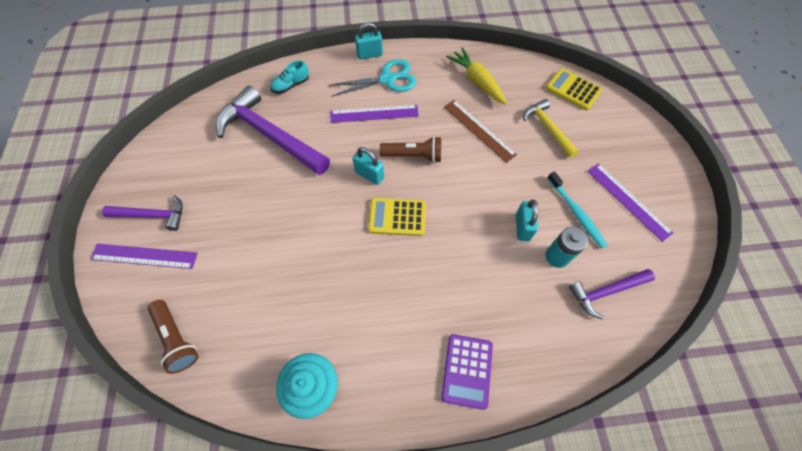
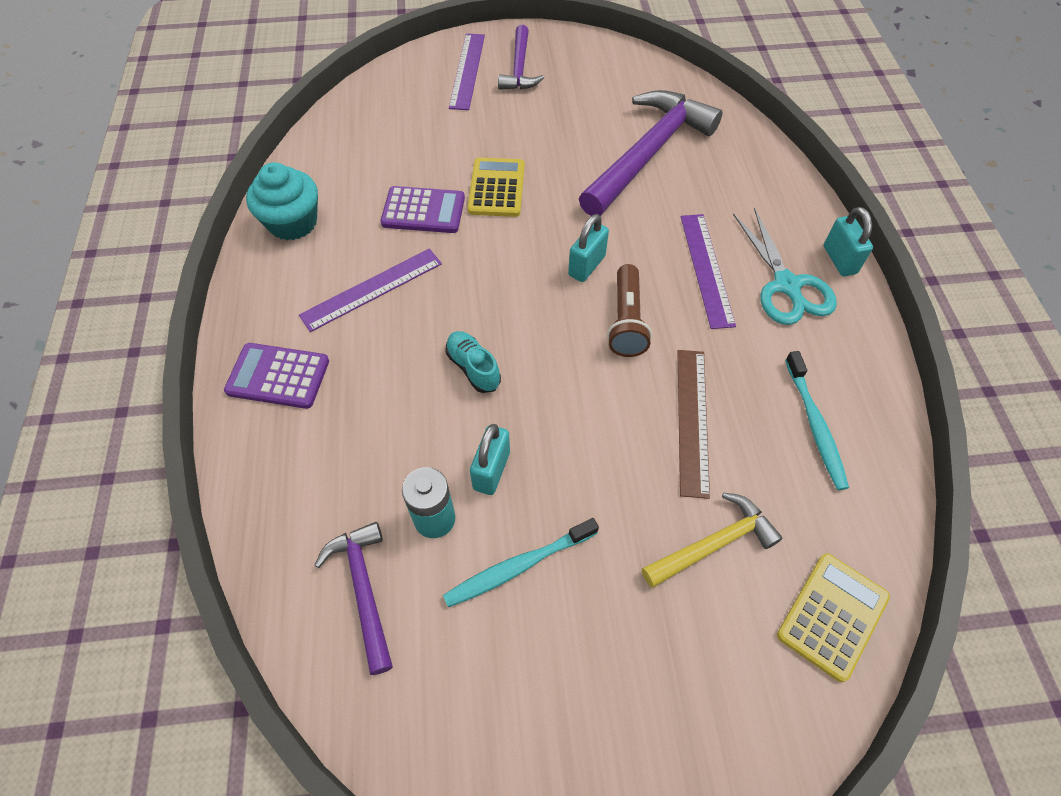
camera: 90 degrees right, 5 degrees down
(177, 338) = (368, 109): brown flashlight -> none
(291, 85) = (746, 167): turquoise shoe -> turquoise shoe (473, 368)
(310, 280) = (423, 211): none -> purple calculator
(397, 217) = (513, 300): yellow calculator -> yellow calculator (496, 188)
(477, 81) = (814, 425): yellow carrot -> turquoise toothbrush
(479, 130) = (692, 420): brown ruler -> brown ruler turned 45 degrees counterclockwise
(522, 227) = (491, 470): turquoise padlock -> turquoise padlock turned 75 degrees counterclockwise
(628, 201) = (545, 677): purple ruler -> purple ruler (372, 289)

